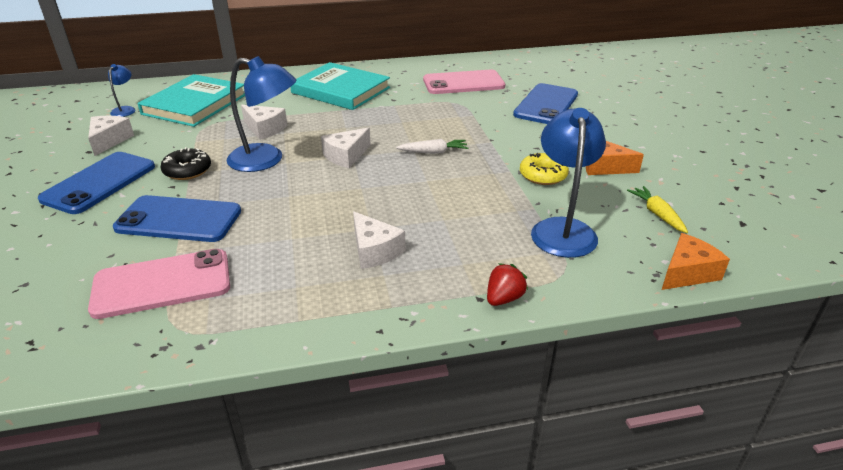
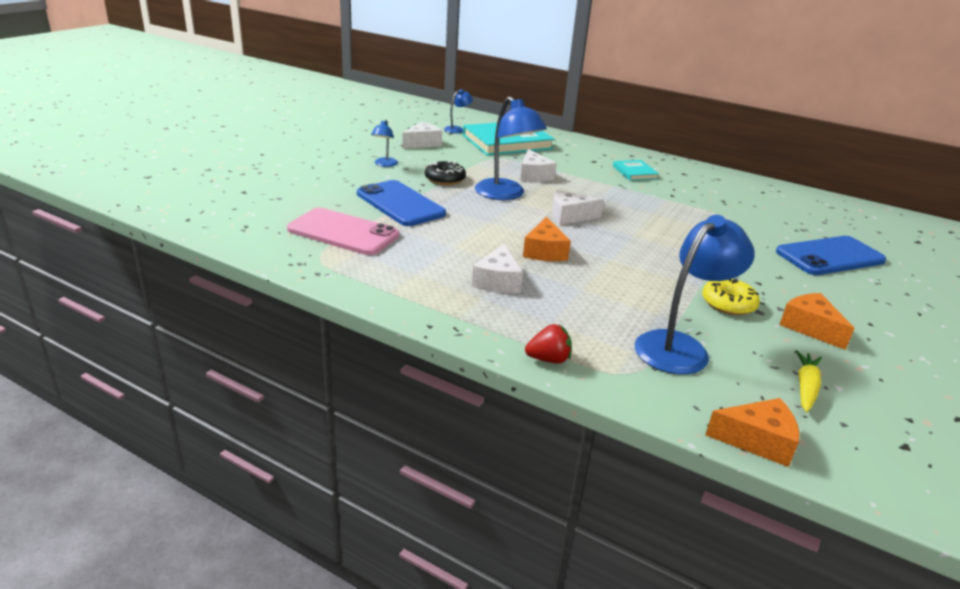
camera: 40 degrees right, 5 degrees down
(99, 183) = (384, 164): blue phone -> blue lamp
(340, 90) = (634, 172): turquoise book -> turquoise book, size x0.49
(371, 200) = (544, 251): none -> orange cheese
(433, 152) = (648, 244): white carrot -> none
(463, 83) = (764, 208): pink phone -> none

